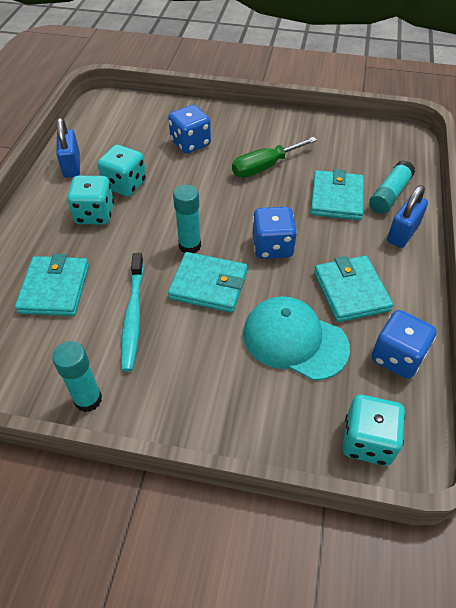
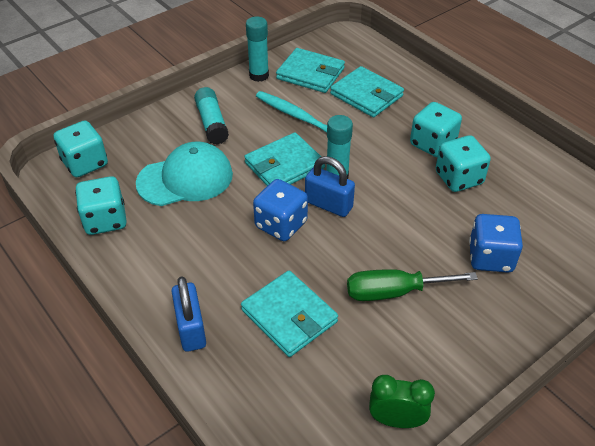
camera: 130 degrees right, 5 degrees down
(72, 166) = (520, 158): blue padlock -> blue padlock (328, 204)
(264, 167) = (394, 292): green screwdriver -> green screwdriver turned 105 degrees counterclockwise
(341, 131) = (396, 420): none -> green clock
(351, 291) = (182, 239): turquoise wallet -> turquoise wallet (310, 73)
(389, 195) = (246, 367): turquoise glue stick -> turquoise glue stick (212, 123)
(397, 357) = (105, 220): blue dice -> turquoise dice

